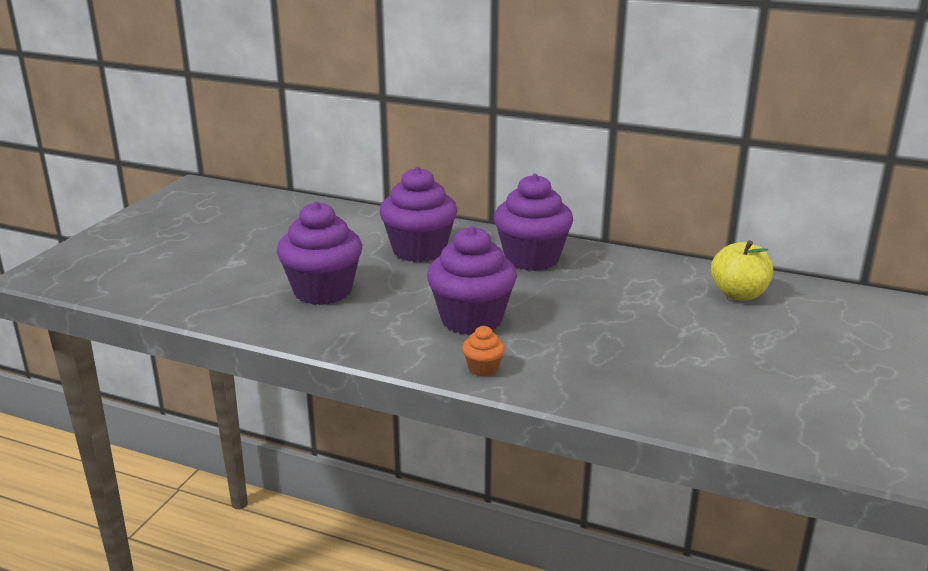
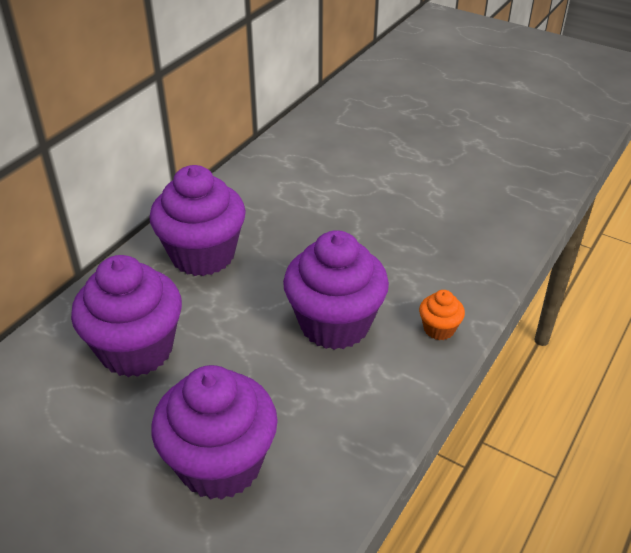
camera: 80 degrees left, 15 degrees up
(738, 294) = (326, 144): yellow apple -> none

